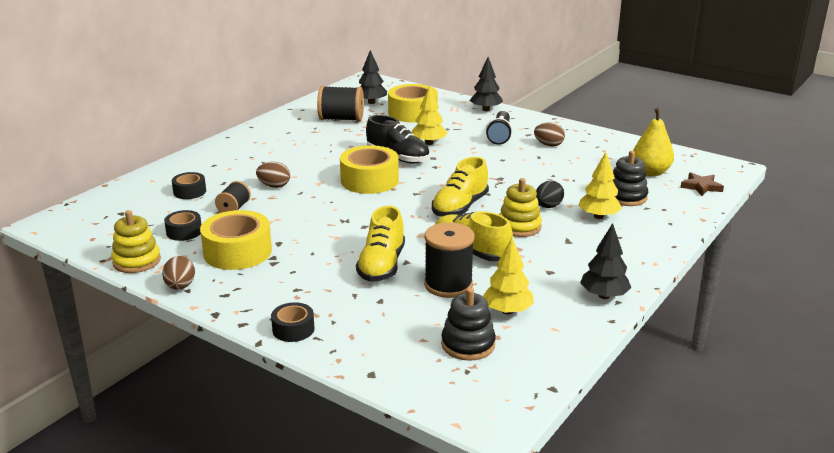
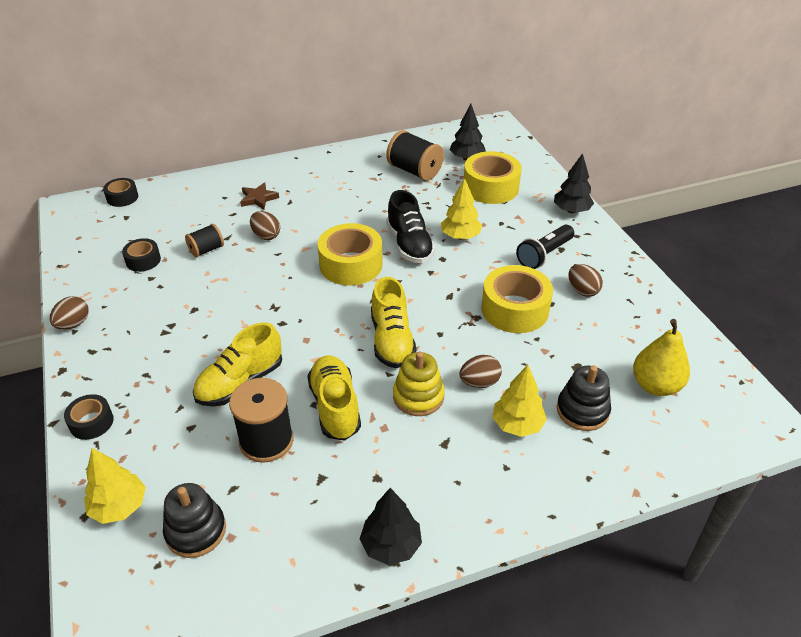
camera: 35 degrees right, 15 degrees up
(137, 261) = (77, 278): yellow stacking toy -> none
(189, 192) = (197, 214): black tape -> black tape (122, 197)
(237, 252) = (153, 305): yellow tape -> yellow tape (515, 309)
(460, 207) = (392, 340): yellow shoe -> yellow shoe turned 75 degrees counterclockwise
(507, 311) = (277, 508): yellow tree -> yellow tree (119, 507)
(548, 206) = (479, 382): black egg -> brown egg
(701, 187) = (694, 439): brown star -> brown star (258, 199)

